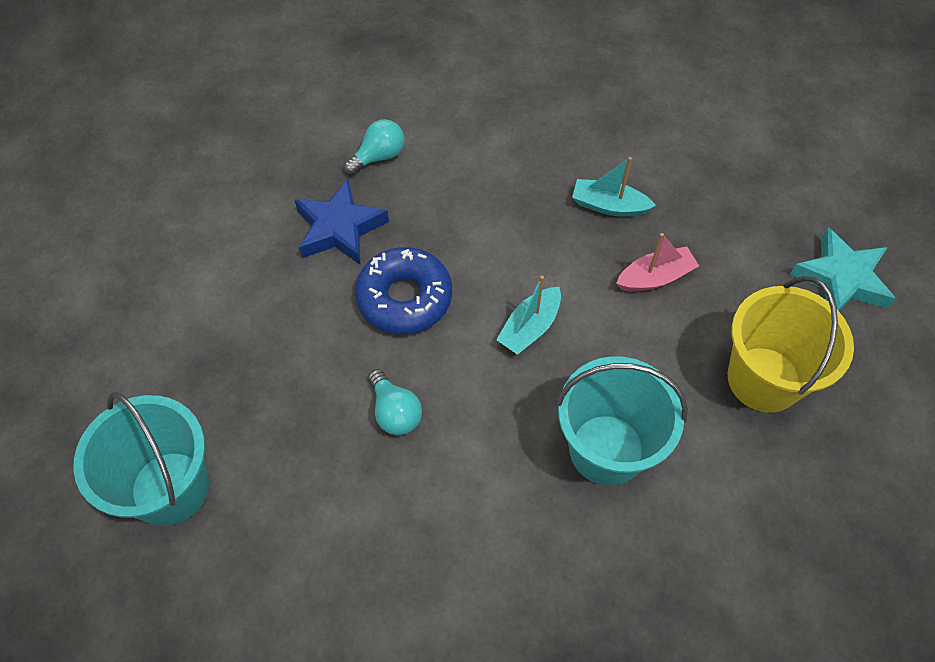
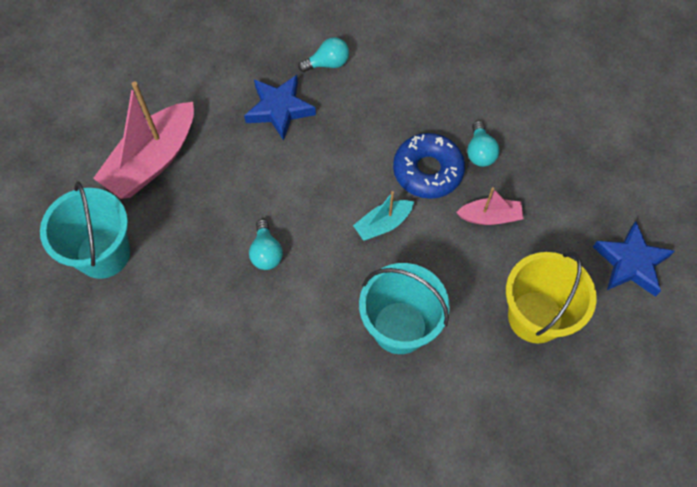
camera: 20 degrees right, 5 degrees up
(194, 342) = (152, 160): none -> pink boat
(404, 298) = (304, 174): blue donut -> blue donut (428, 171)
(608, 206) = (480, 152): turquoise boat -> turquoise light bulb
(841, 279) = (630, 263): turquoise star -> blue star

